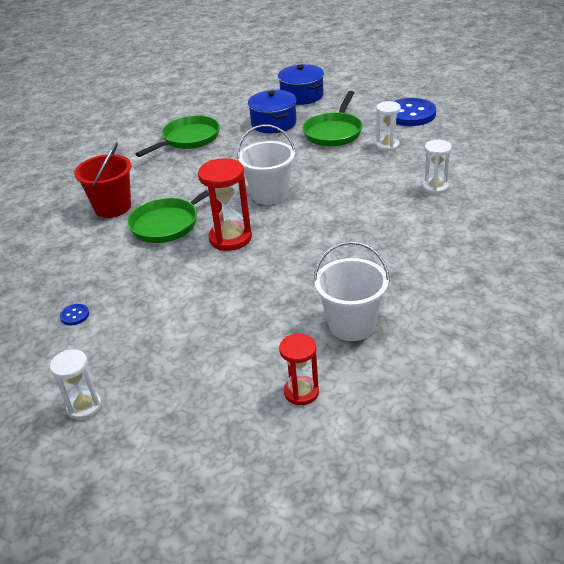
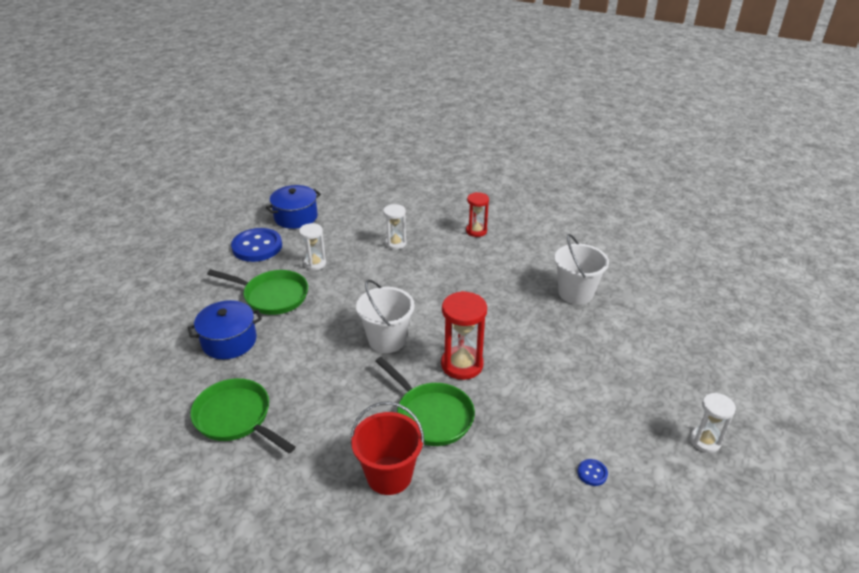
camera: 95 degrees left, 0 degrees up
(301, 392) = (650, 317): red hourglass -> red hourglass (476, 231)
(302, 96) = (168, 319): blue pot -> blue pot (296, 217)

